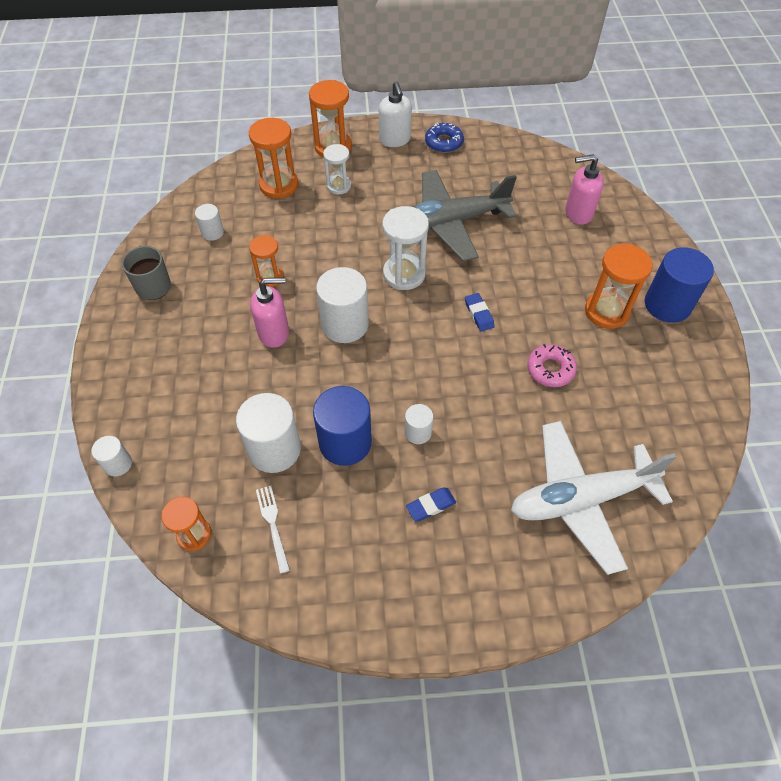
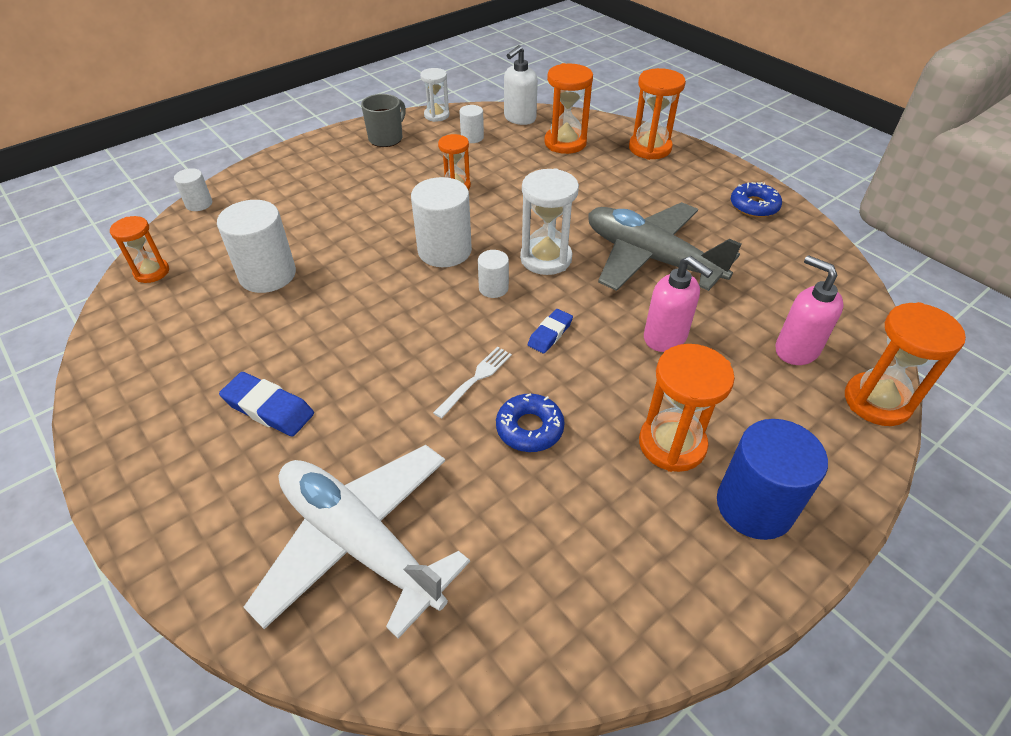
camera: 55 degrees right, 10 degrees down
(272, 524) = (186, 310): white fork -> white fork (476, 379)
(274, 333) = (395, 216): pink soap dispenser -> pink soap dispenser (665, 337)
(338, 186) = (607, 172): white hourglass -> white hourglass (436, 115)
(345, 442) = (305, 313): blue cylinder -> none
(395, 140) = (711, 176): white soap dispenser -> white soap dispenser (519, 118)
(418, 432) = (354, 357): white cylinder -> white cylinder (493, 288)
(431, 506) = (268, 408): blue eraser -> blue eraser, size x1.52
(550, 369) = (529, 428): pink donut -> blue donut
(636, 210) = (877, 401): none -> orange hourglass

